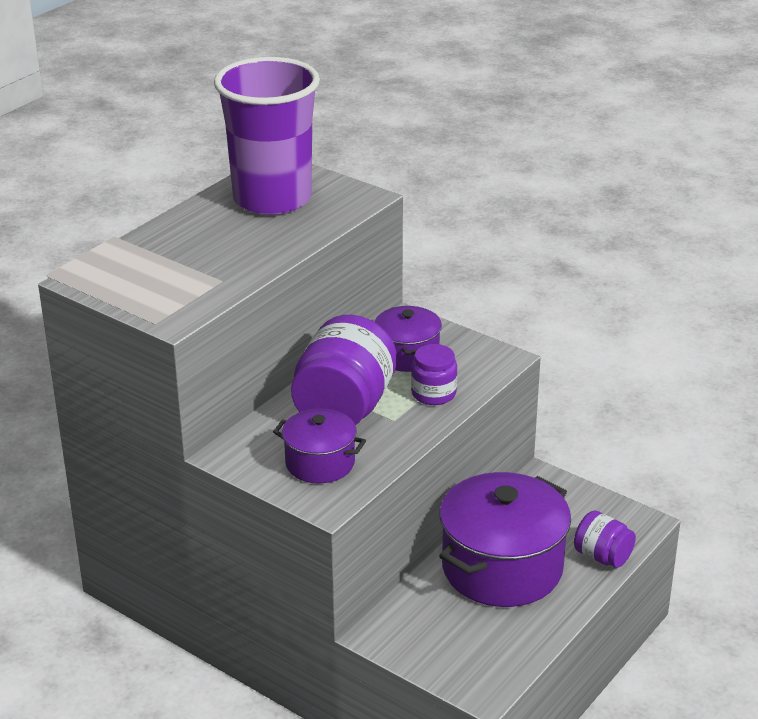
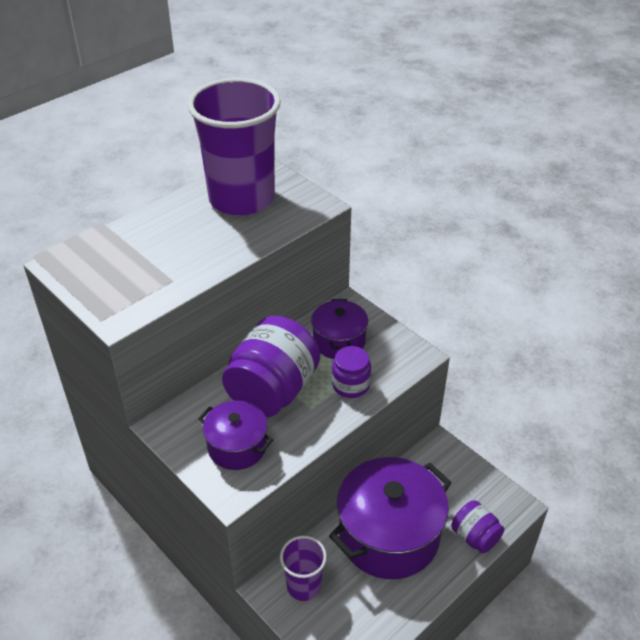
camera: 10 degrees right, 10 degrees up
(415, 626) = (304, 585): none -> purple cup

